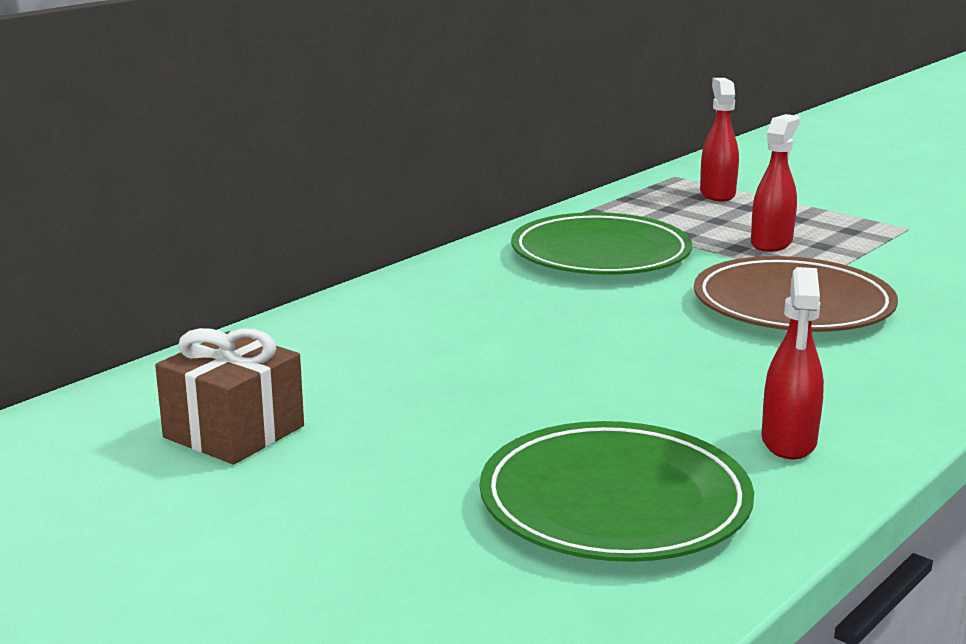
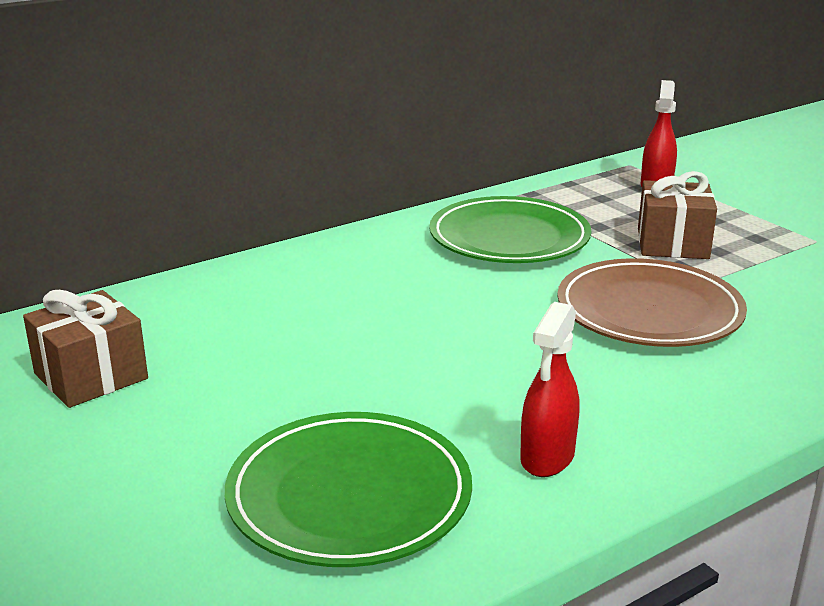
camera: 15 degrees right, 5 degrees up
(771, 243) = (672, 243): red spray bottle -> brown gift

